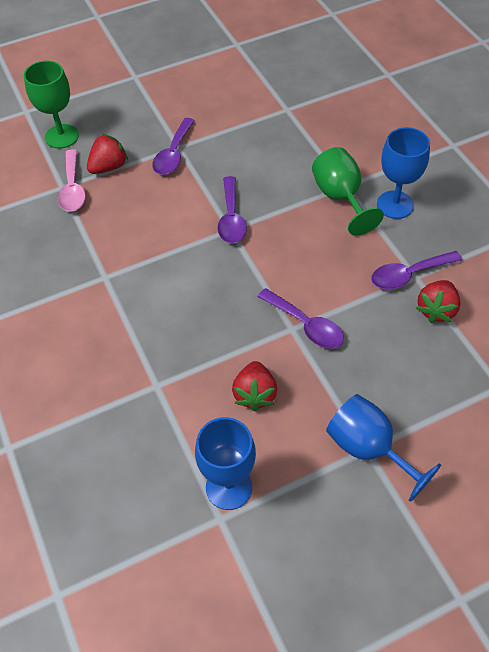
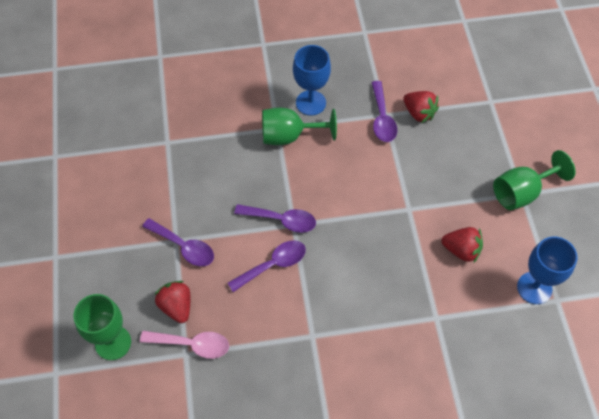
camera: 75 degrees left, 5 degrees up
(306, 325) = (408, 198): purple spoon -> purple spoon (273, 265)
(368, 448) = (521, 192): blue goblet -> green goblet

